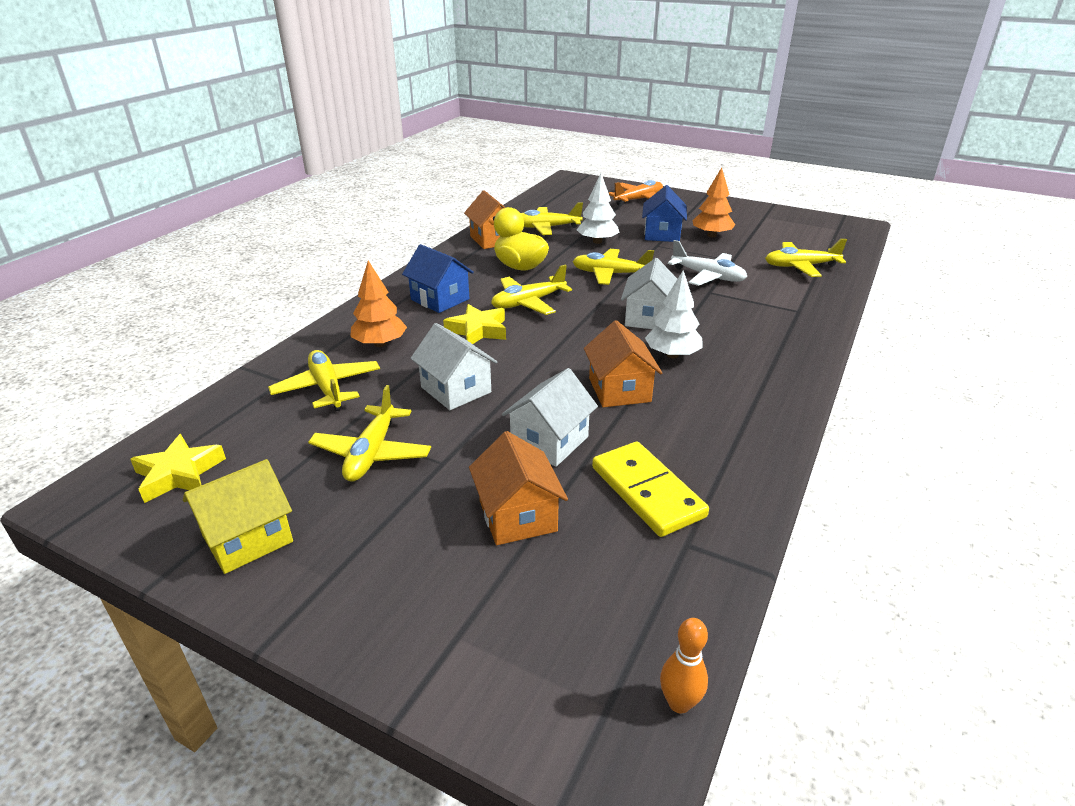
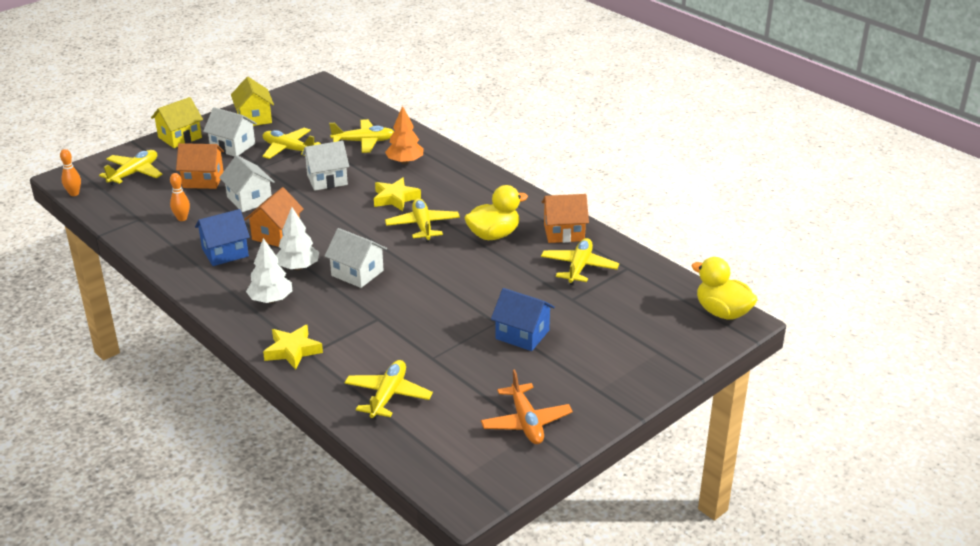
camera: 110 degrees right, 0 degrees up
(179, 474) = (317, 104): yellow star -> yellow star (292, 351)
(357, 627) = (180, 137): none -> yellow house
(378, 525) = (232, 146): none -> white house
(440, 299) = (456, 191): blue house -> blue house (225, 252)
(565, 183) = (722, 312): none -> yellow duck
(597, 241) = (526, 289): white tree -> white tree (271, 300)
(610, 274) = (448, 276): yellow plane -> yellow plane (134, 173)
(619, 390) = (276, 234): orange house -> orange house turned 75 degrees counterclockwise
(638, 200) = (637, 351): orange plane -> orange plane (526, 422)
(647, 491) = (182, 218): yellow domino -> orange bowling pin
(708, 276) = (407, 328): white plane -> none
(711, 235) = (500, 367): orange tree -> none

